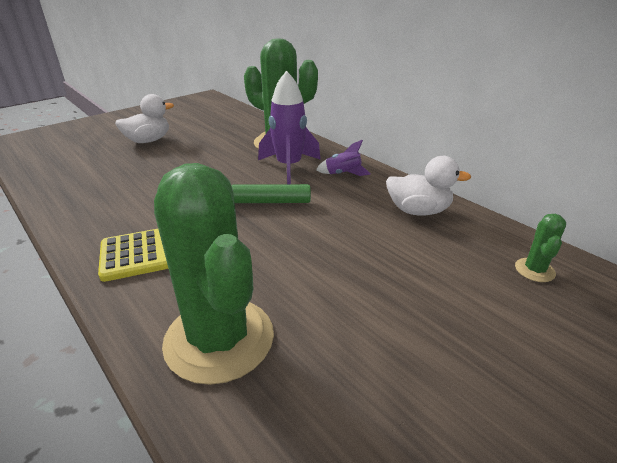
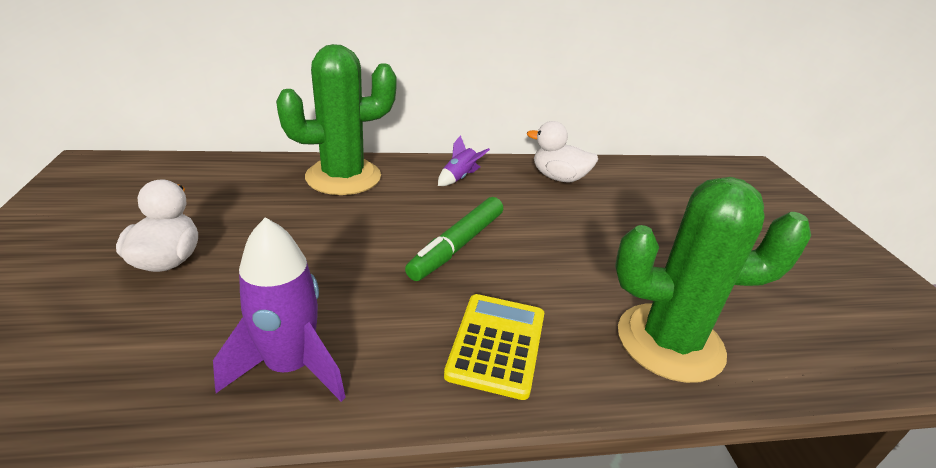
camera: 60 degrees left, 0 degrees up
(289, 167) = (407, 196): purple rocket -> purple rocket (290, 366)
(418, 211) = (559, 178): white duck -> white duck turned 105 degrees counterclockwise
(534, 270) = (664, 179): green cactus -> none

